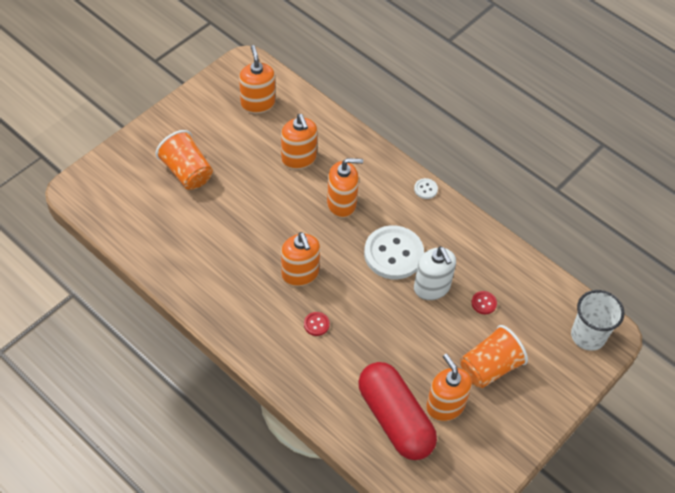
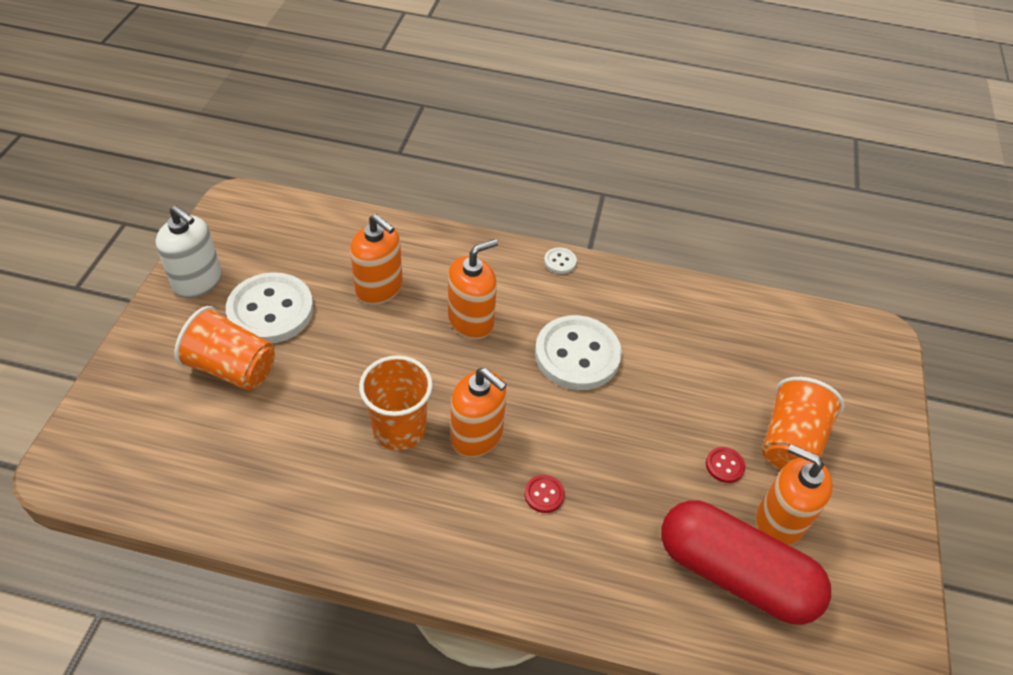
camera: 30 degrees left, 5 degrees down
(227, 146) = (271, 310): none -> white button
(257, 103) = (282, 242): orange soap dispenser -> none
(258, 250) = (399, 429): none -> orange cup
(432, 287) = (651, 375): white soap dispenser -> white soap dispenser (198, 281)
(484, 303) = (723, 366): red button -> red button (724, 465)
(588, 336) = (860, 349): white cup -> none

